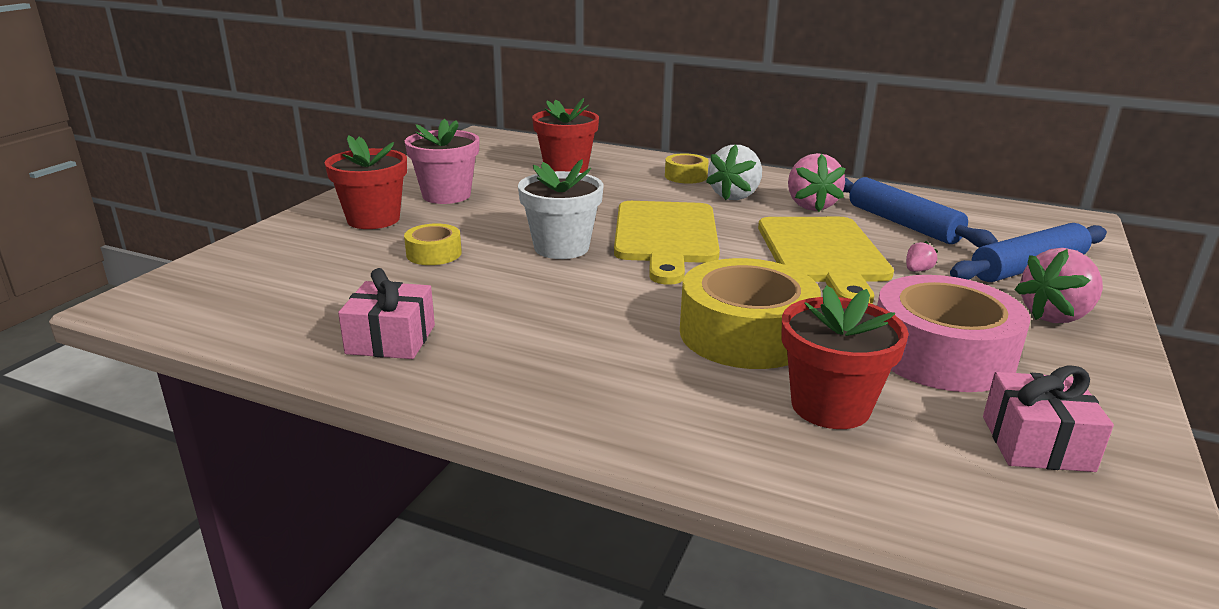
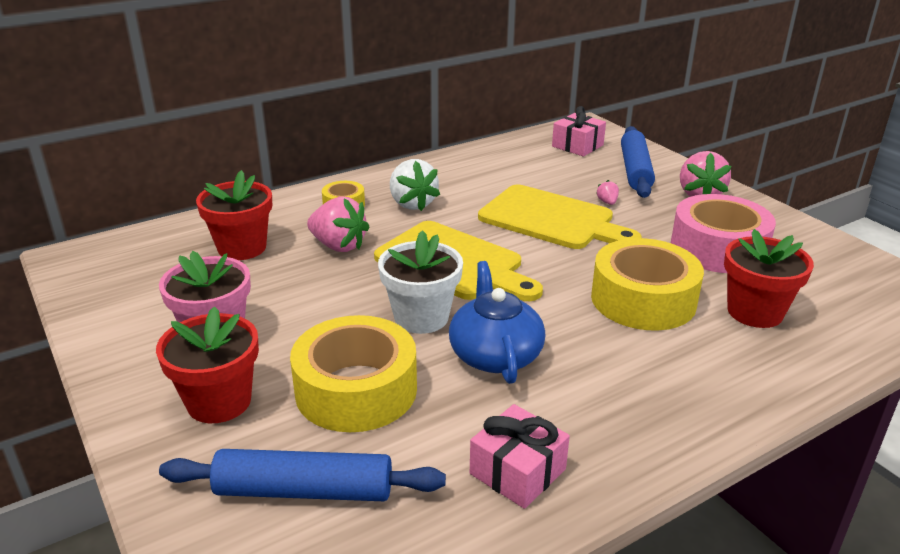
camera: 55 degrees left, 5 degrees up
(434, 253) = (356, 390): yellow tape -> yellow tape, size x2.04
(546, 289) = (495, 354): none -> blue teapot
(810, 206) = (467, 186): pink strawberry -> pink strawberry (338, 246)
(903, 224) = (534, 172): blue rolling pin -> blue rolling pin (304, 490)
(1037, 443) = (826, 270): pink gift -> pink gift (577, 146)

